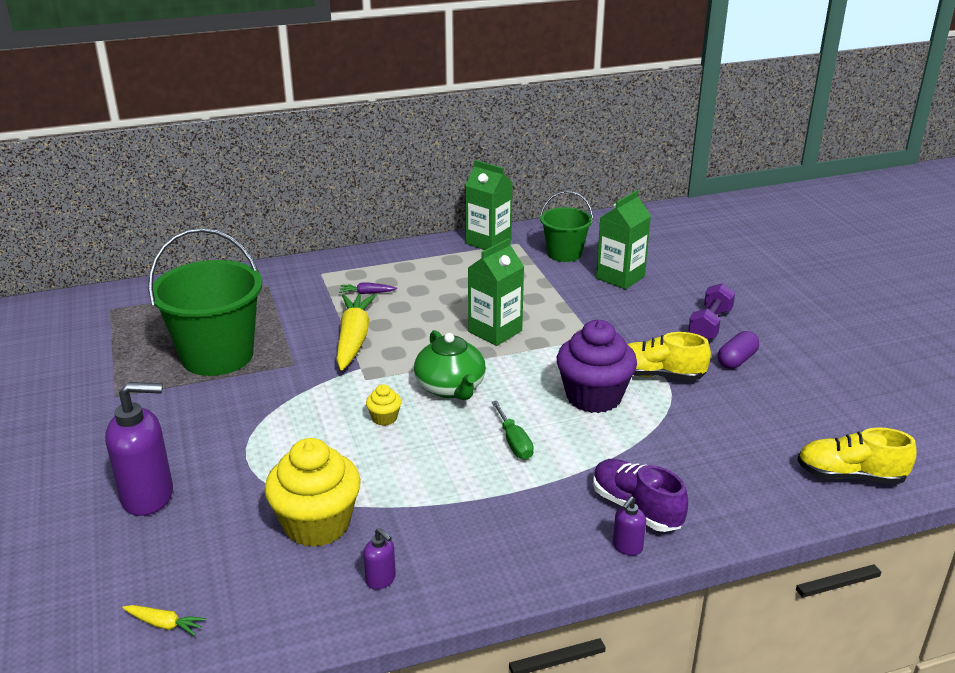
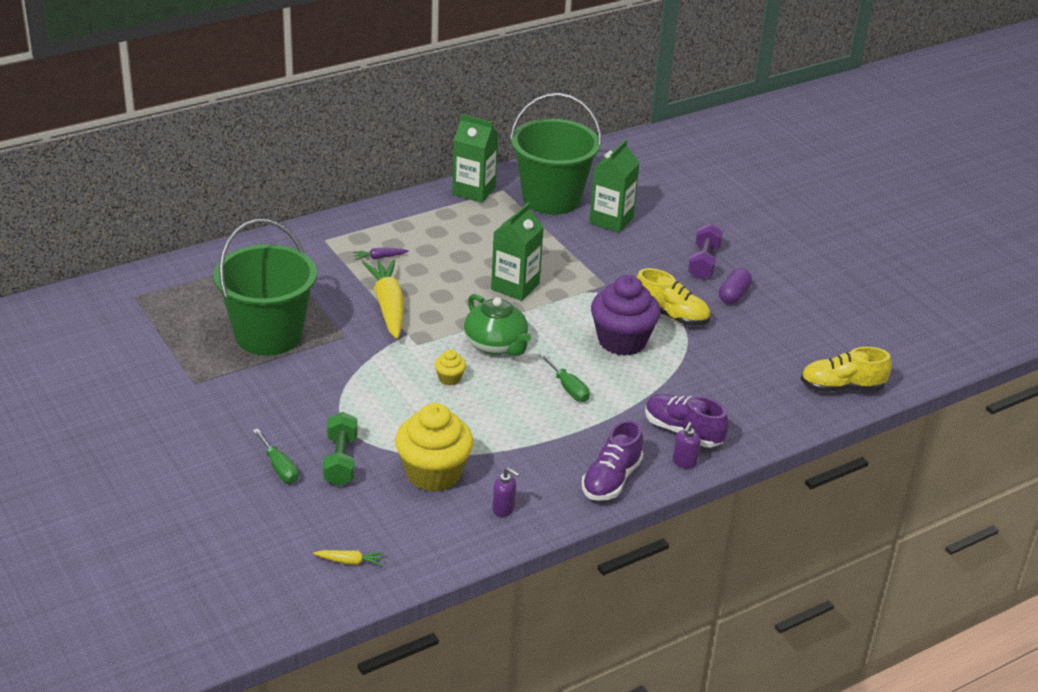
camera: 15 degrees left, 5 degrees up
(148, 496) = (279, 467): purple soap dispenser -> green screwdriver
(219, 497) = (340, 461): none -> green dumbbell
(528, 558) = (611, 480): none -> purple shoe
(564, 254) = (551, 198): green bucket -> green bucket, size x1.74
(658, 375) = (670, 315): yellow shoe -> yellow shoe turned 150 degrees counterclockwise

